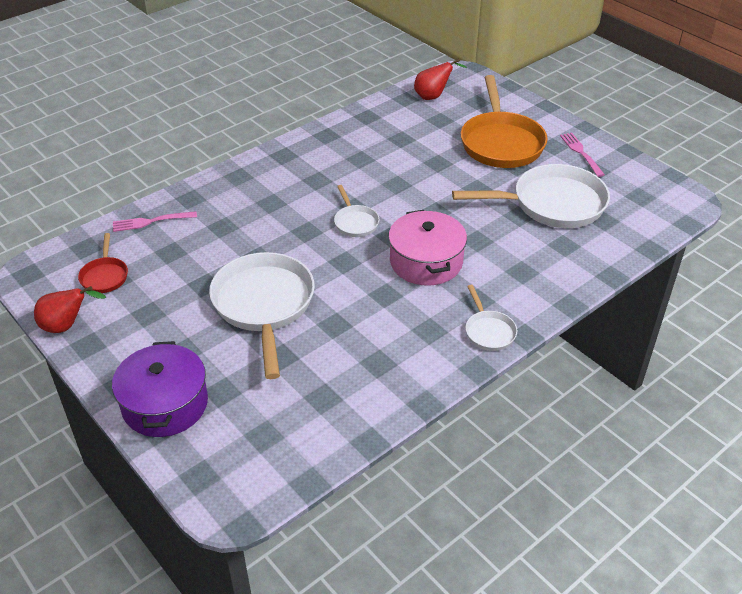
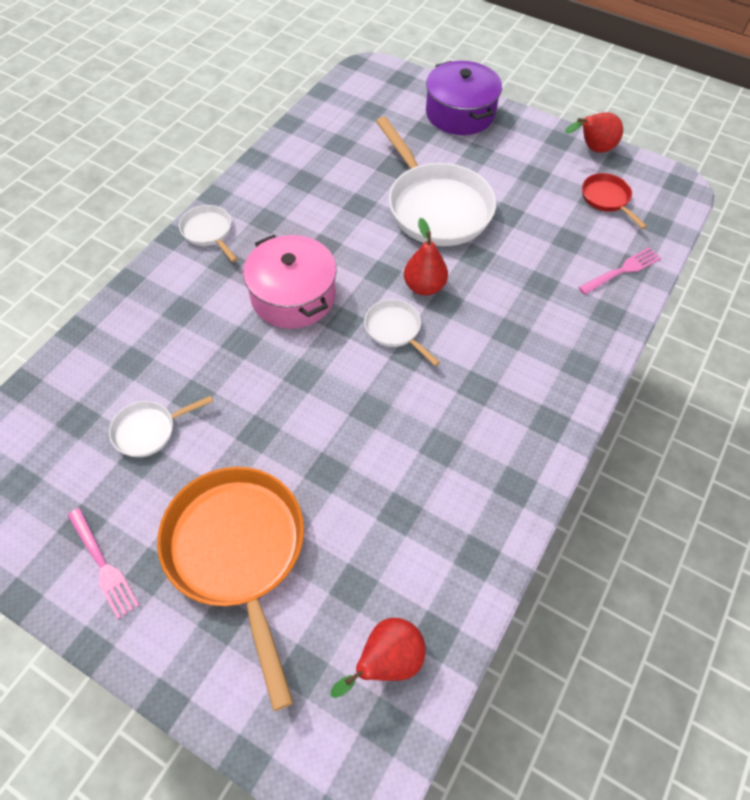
camera: 160 degrees right, 15 degrees up
(316, 245) = (424, 287): none -> red pear
(552, 204) = (149, 430): white pan -> white pan, size x0.48

